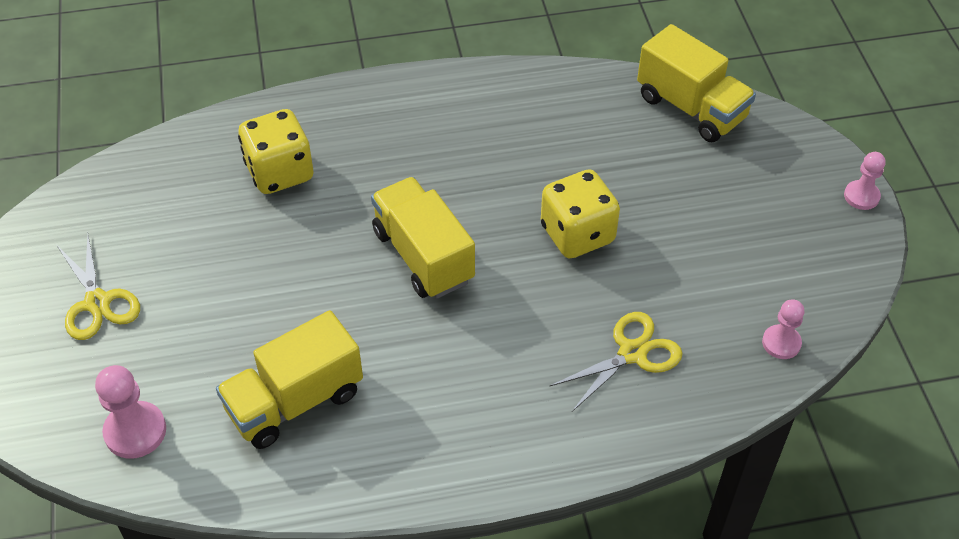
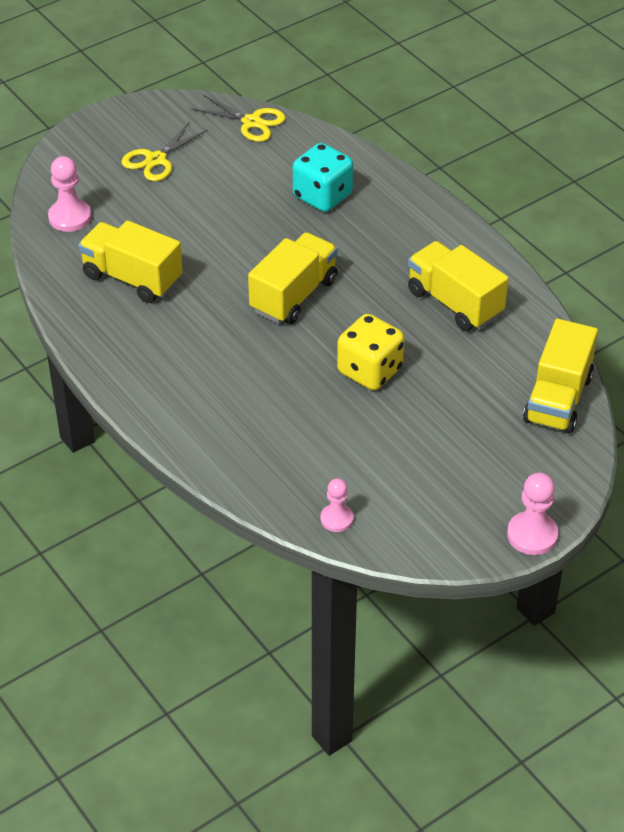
camera: 65 degrees right, 5 degrees down
(280, 172) = (322, 196): yellow dice -> turquoise dice
(516, 130) = (454, 303): none -> yellow truck
(632, 353) = (274, 435): yellow scissors -> yellow scissors (251, 122)
(861, 196) = (532, 535): pink pawn -> pink pawn, size x1.52

